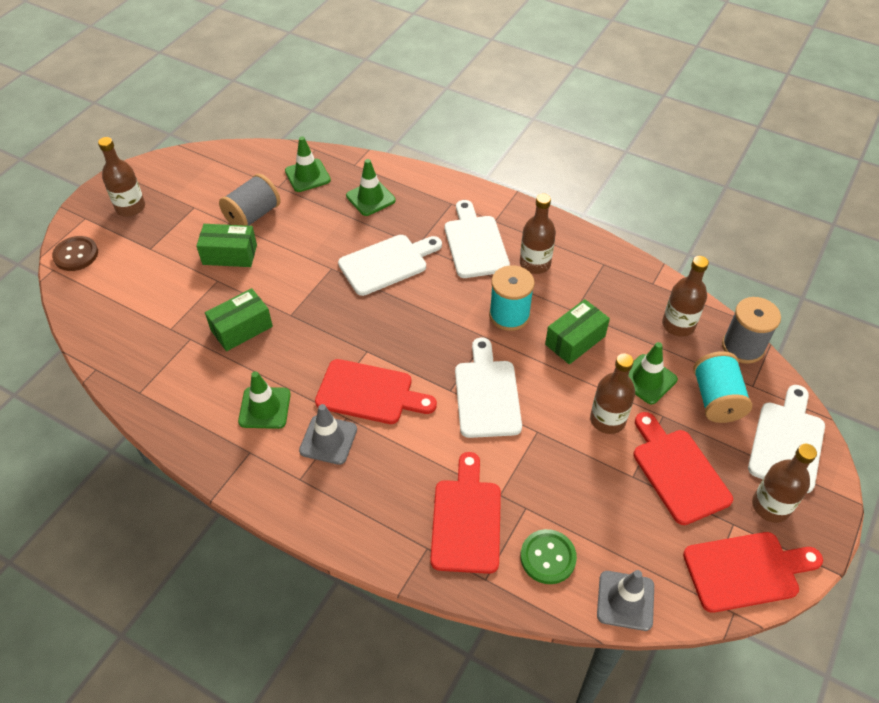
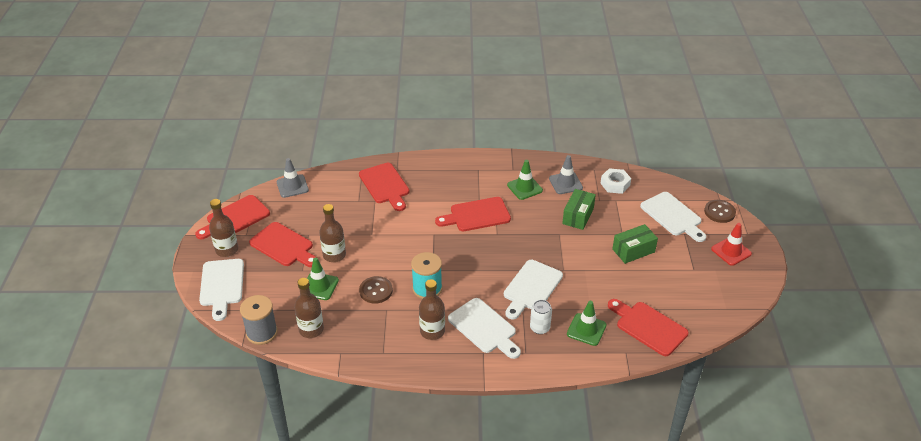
camera: 150 degrees right, 10 degrees down
(130, 207) = (731, 251): brown bottle -> red traffic cone
(142, 353) = (615, 184): none -> white nut
(253, 215) = (650, 281): grey spool -> none
(307, 176) = (648, 327): green traffic cone -> red cutting board
(328, 440) = (479, 188): grey traffic cone -> grey traffic cone (565, 183)
(416, 219) = (540, 328): none -> white can
(487, 394) = (411, 240): white cutting board -> white cutting board (673, 216)
(548, 557) = (337, 187): green button -> none
(575, 340) = (376, 291): green box -> brown button
(716, 399) = (271, 292): turquoise spool -> none

